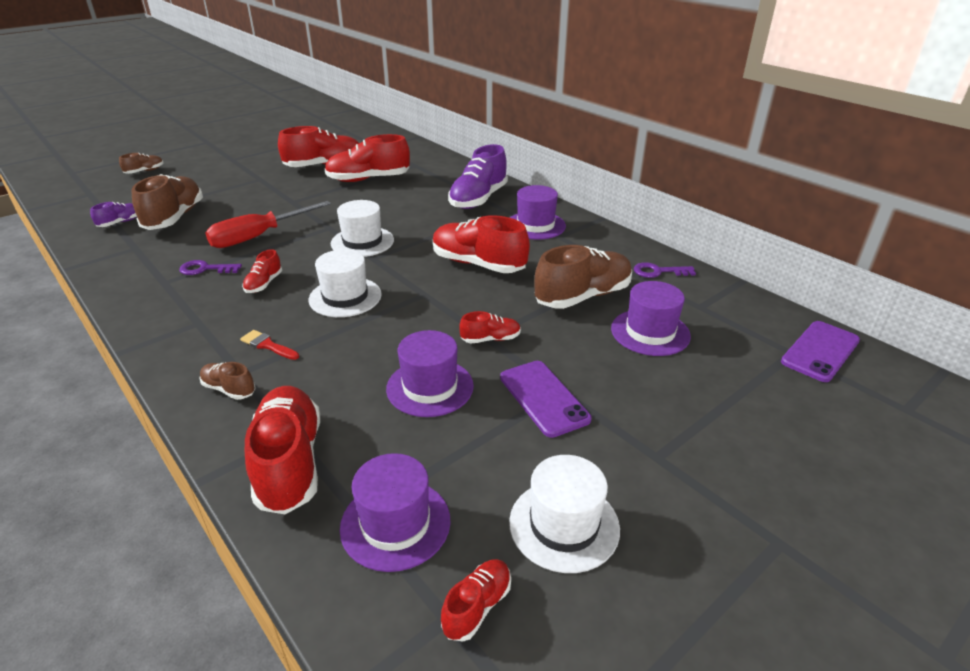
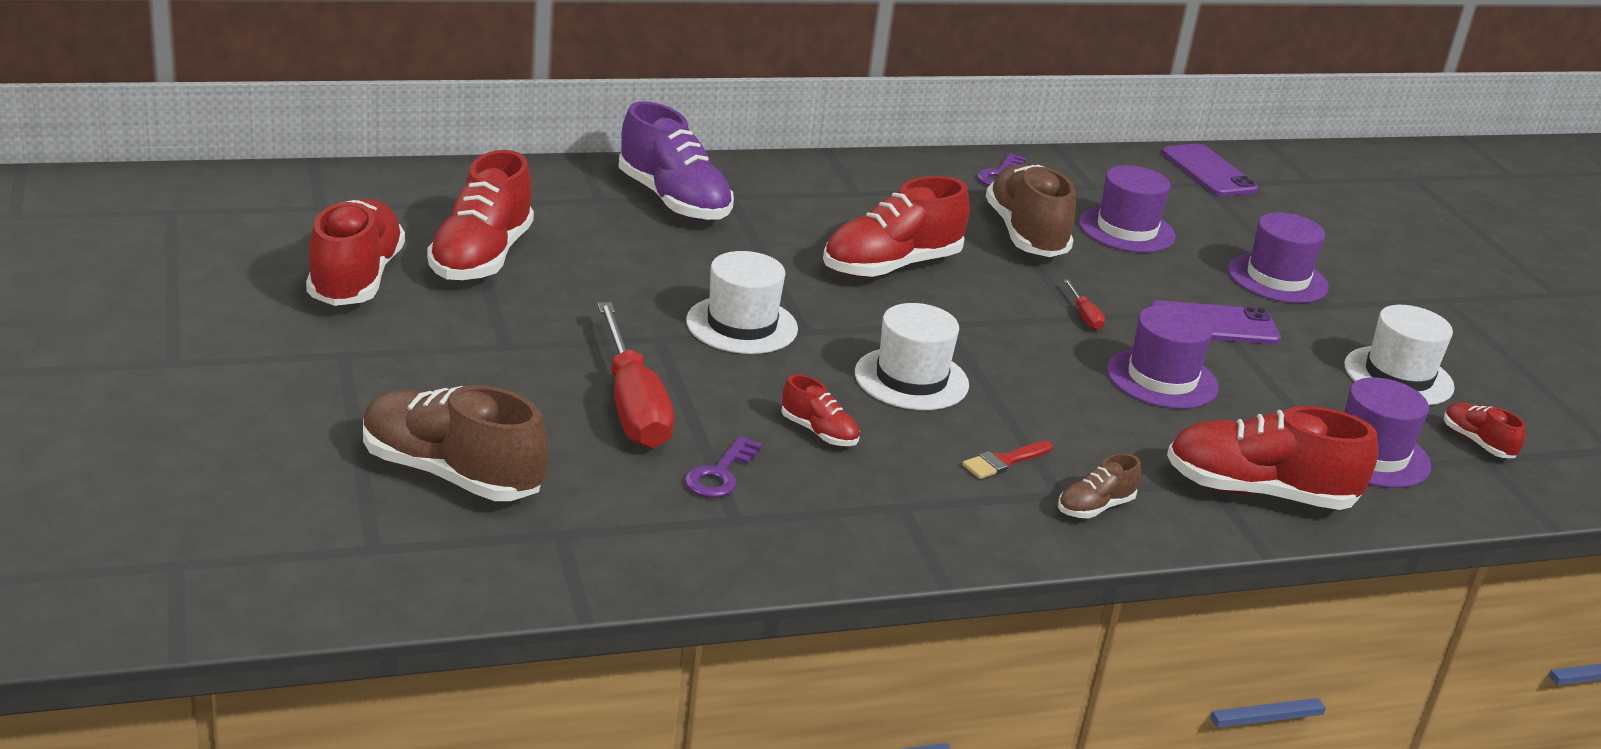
camera: 70 degrees left, 5 degrees down
(120, 222) = (409, 538): purple shoe -> none
(145, 171) = (106, 477): brown shoe -> none
(490, 339) = (1084, 316): red shoe -> red screwdriver
(535, 225) = (808, 195): purple hat -> purple hat (1277, 278)

